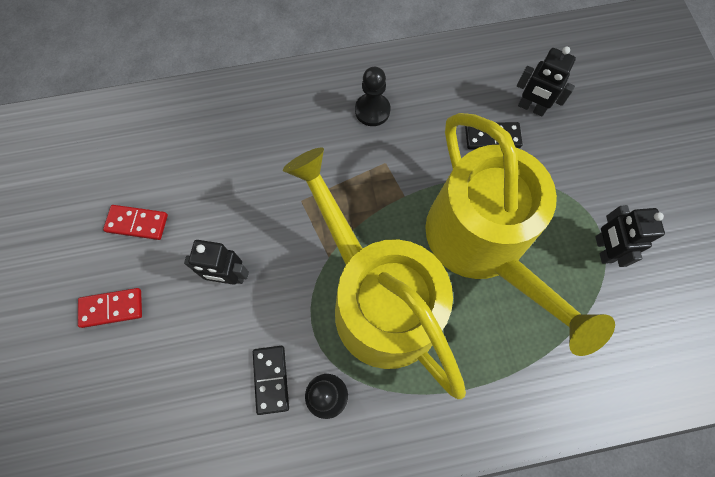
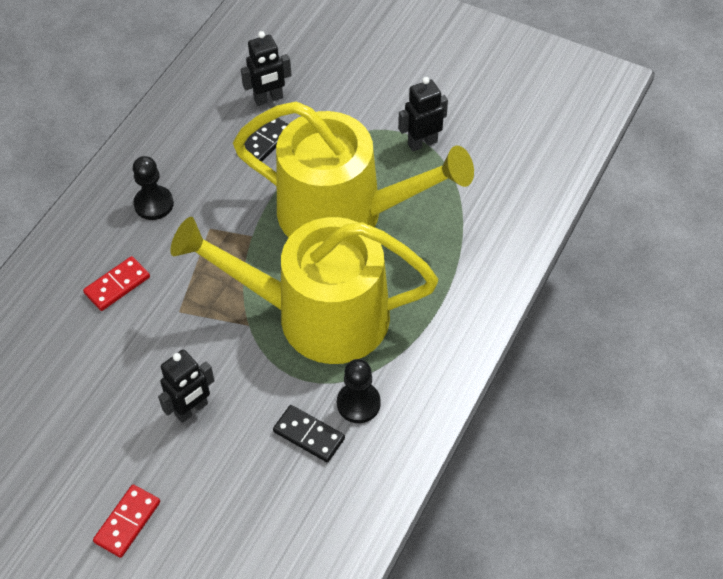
camera: 50 degrees left, 15 degrees down
(137, 223) = (67, 452): red domino -> red domino (117, 285)
(603, 249) = (422, 143): black robot -> black robot turned 120 degrees clockwise

